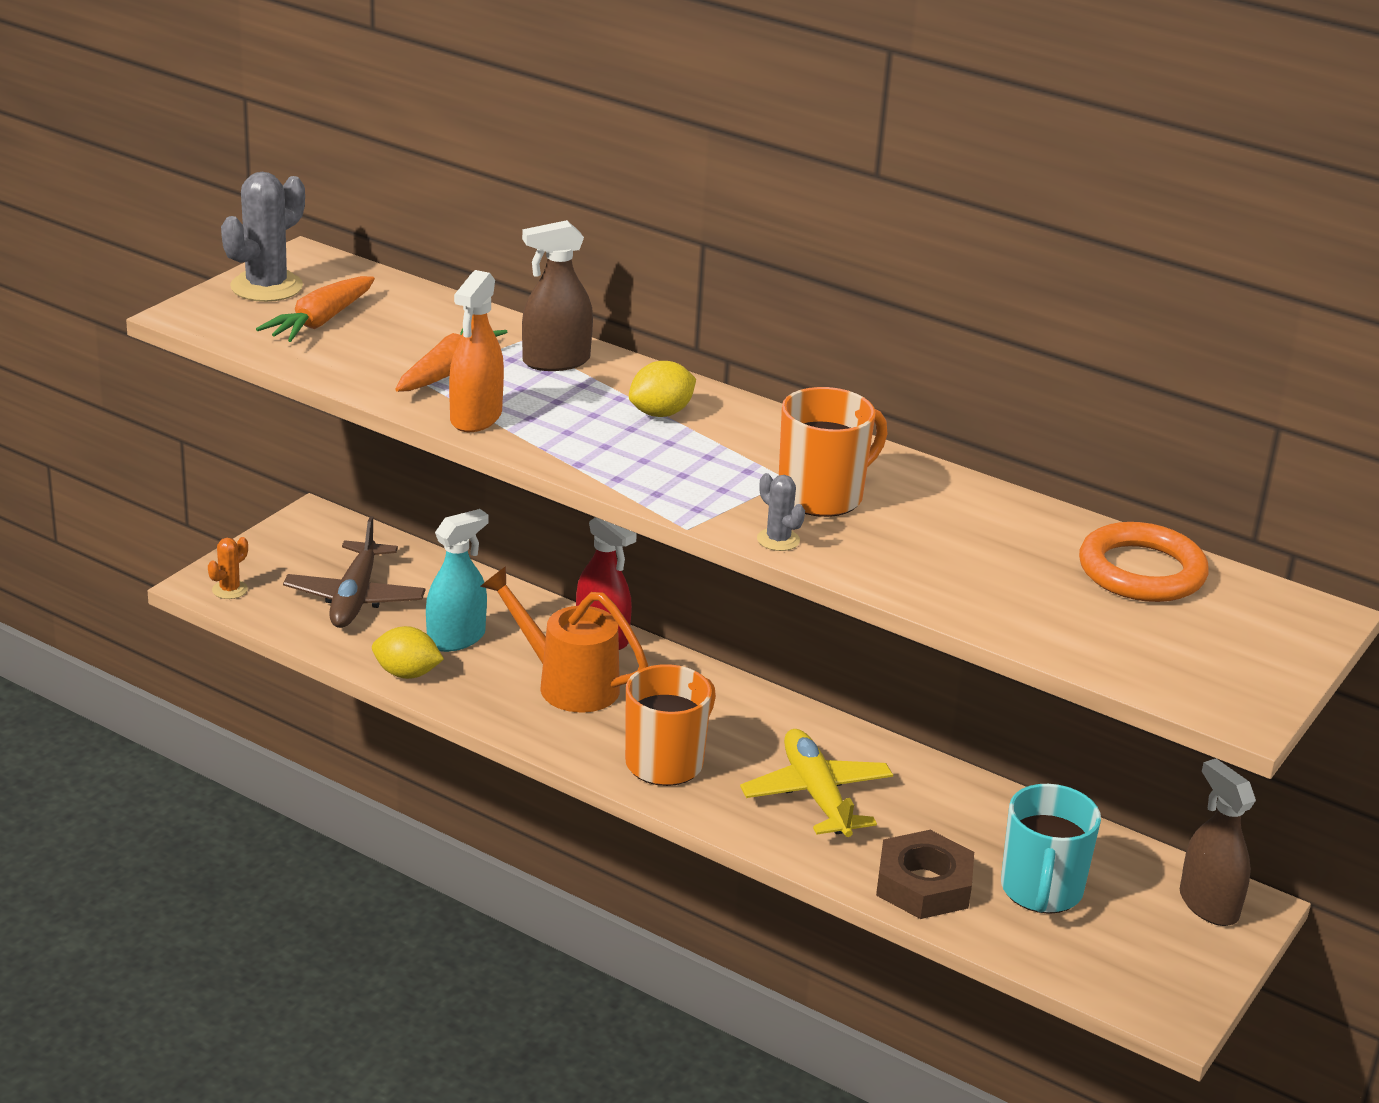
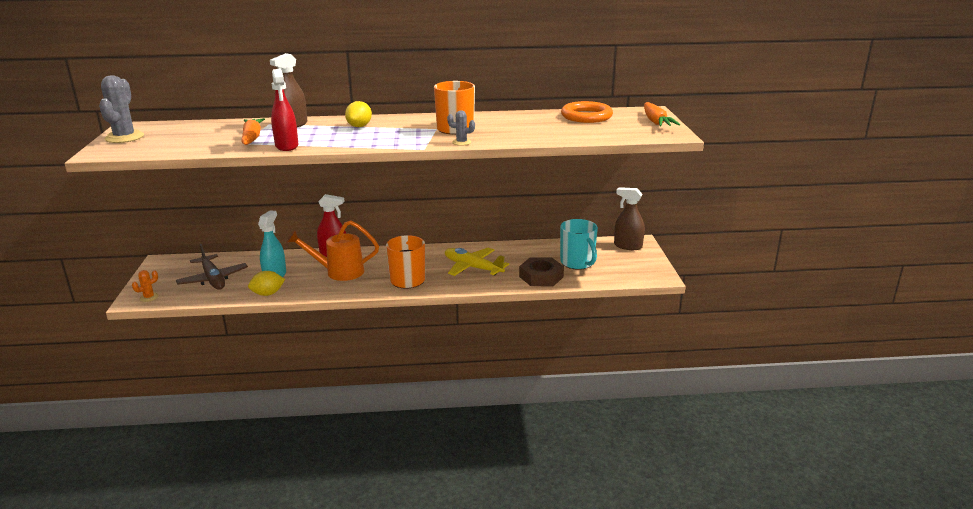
camera: 35 degrees left, 5 degrees down
(229, 590) = (149, 297): orange cactus -> orange cactus turned 45 degrees clockwise
(320, 321) = (168, 140): orange carrot -> orange carrot (656, 122)
(476, 417) = (287, 146): orange spray bottle -> red spray bottle

